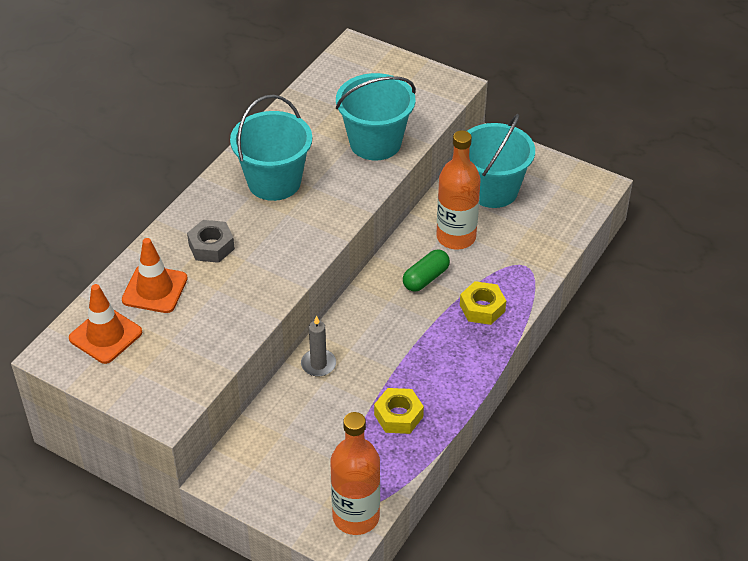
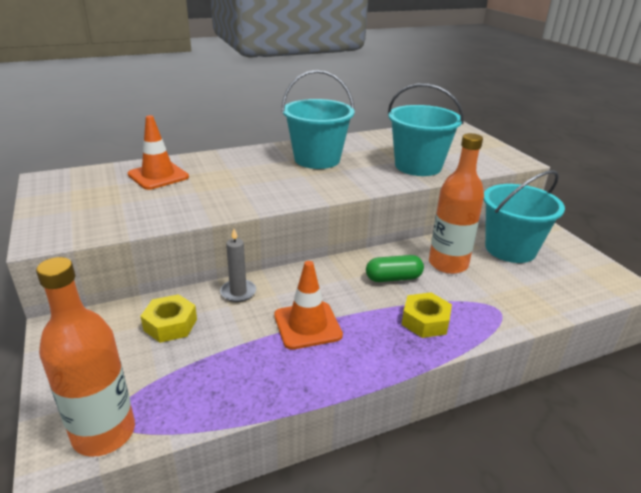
camera: 35 degrees right, 15 degrees down
(105, 335) = (90, 183): orange traffic cone -> orange traffic cone (307, 325)
(211, 246) = (227, 171): grey nut -> none
(398, 416) = (254, 365): yellow nut -> yellow nut (170, 324)

